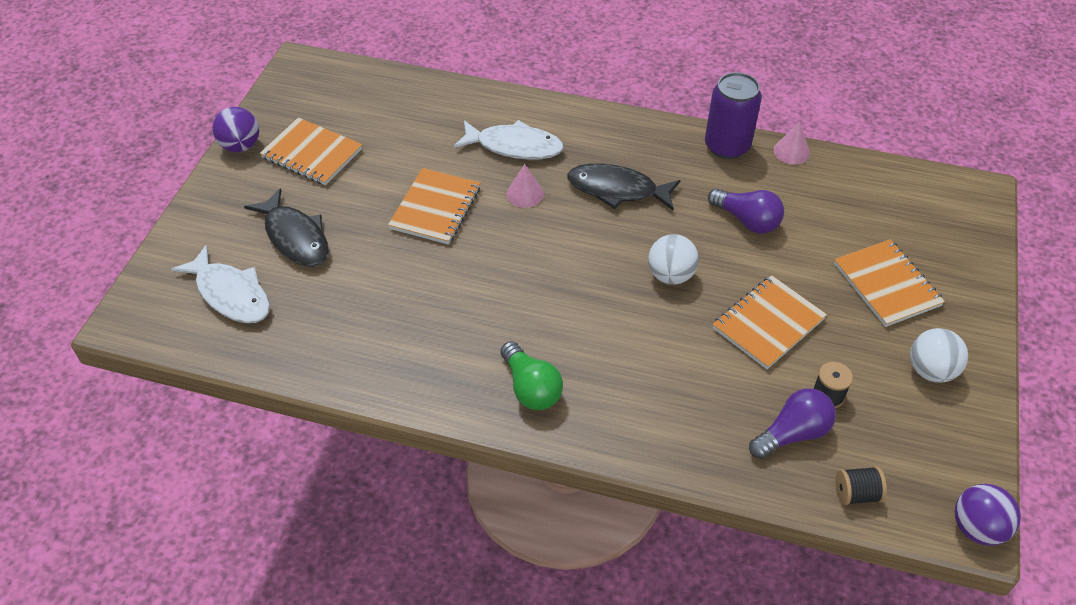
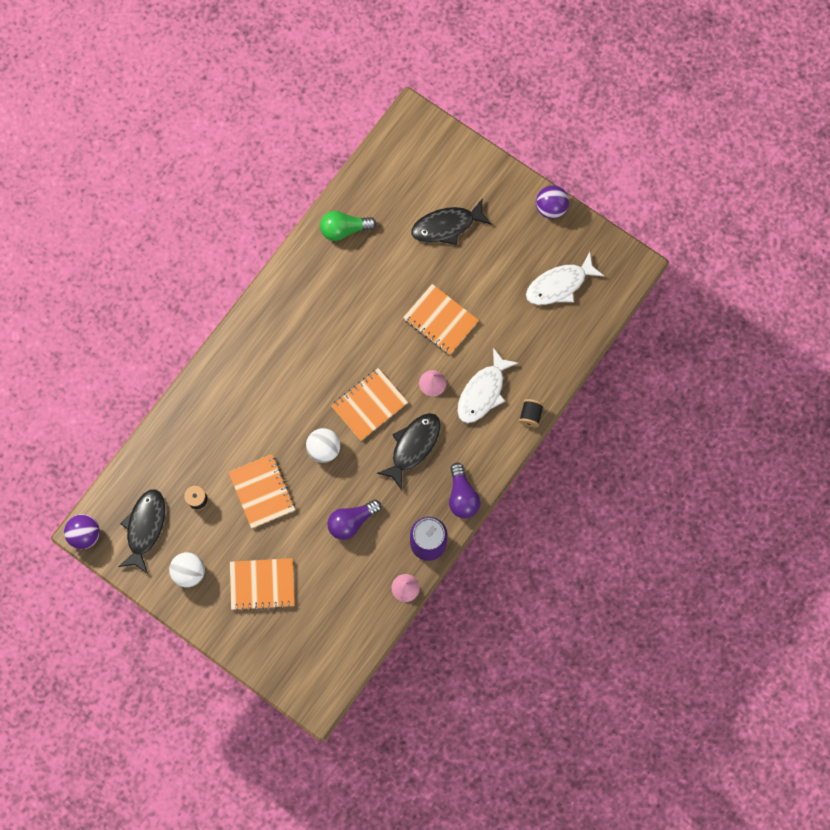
camera: 110 degrees right, 25 degrees up
(230, 294) = (411, 179): white fish -> white fish (559, 285)
(312, 154) = (525, 253): orange notebook -> orange notebook (369, 405)
(531, 388) = (271, 331): green light bulb -> green light bulb (344, 229)
(792, 434) = (181, 465): purple light bulb -> purple light bulb (462, 496)
(856, 494) = (131, 481): black spool -> black spool (530, 415)
(910, 448) = (145, 527): none -> black fish

